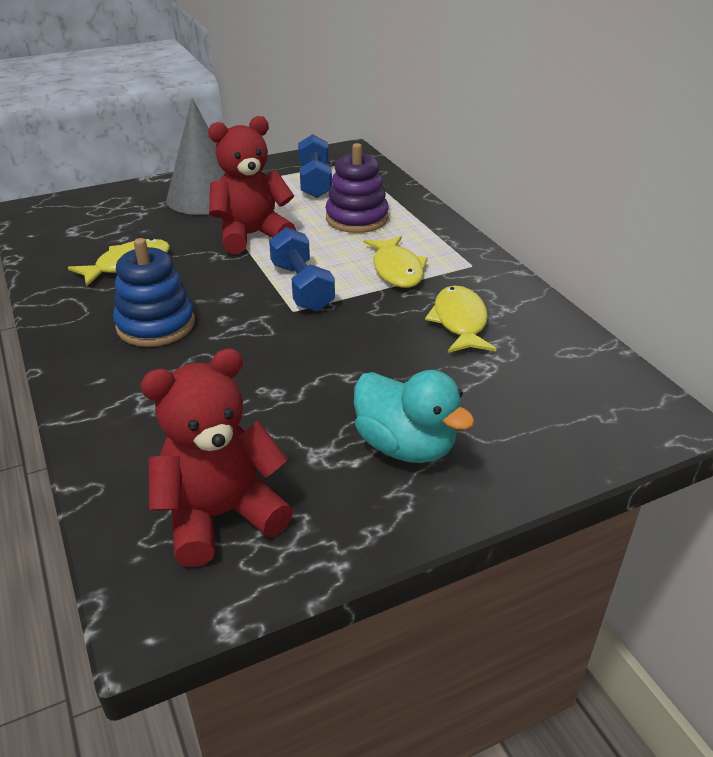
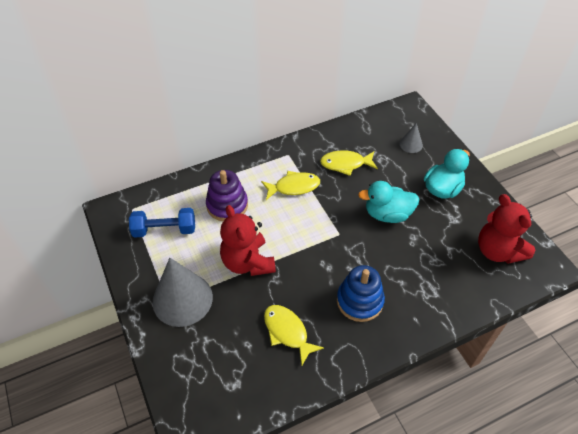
camera: 90 degrees left, 15 degrees up
(302, 287) = (314, 231): blue dumbbell -> none
(334, 364) = (387, 214): none -> turquoise duck
(539, 410) = (411, 144): none -> grey cone

